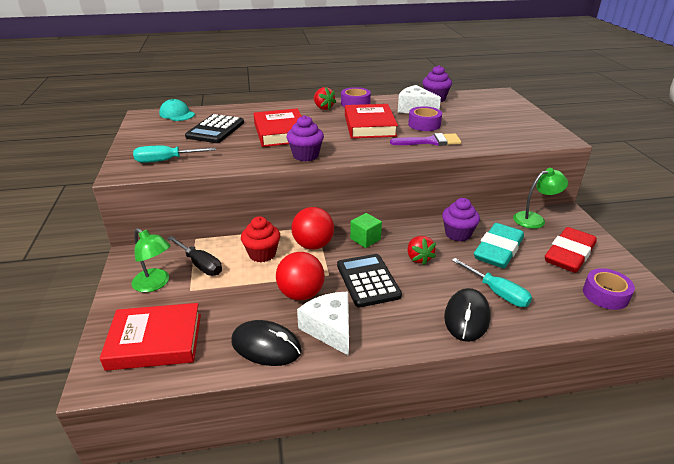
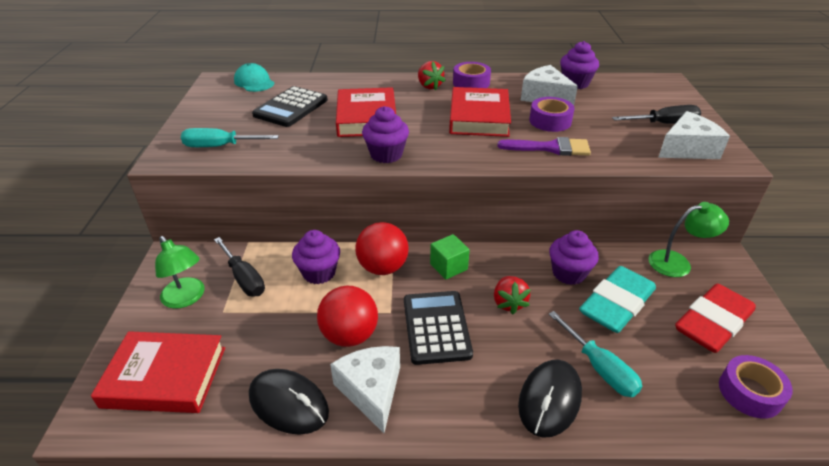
camera: 10 degrees right, 5 degrees up
(262, 254) = (319, 273): red cupcake -> purple cupcake
(507, 120) = (663, 124): none -> black screwdriver
(528, 134) = (687, 149): none -> white cheese

